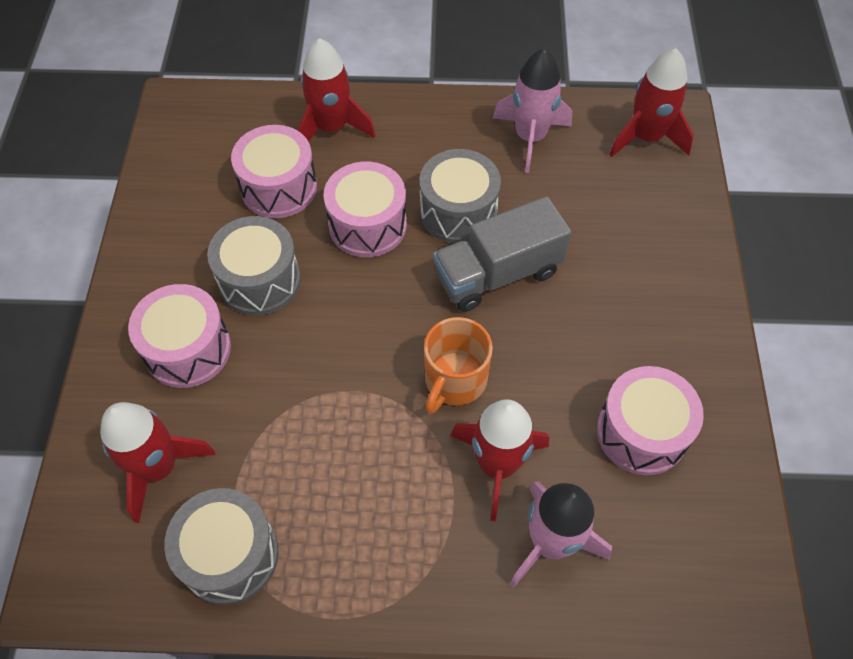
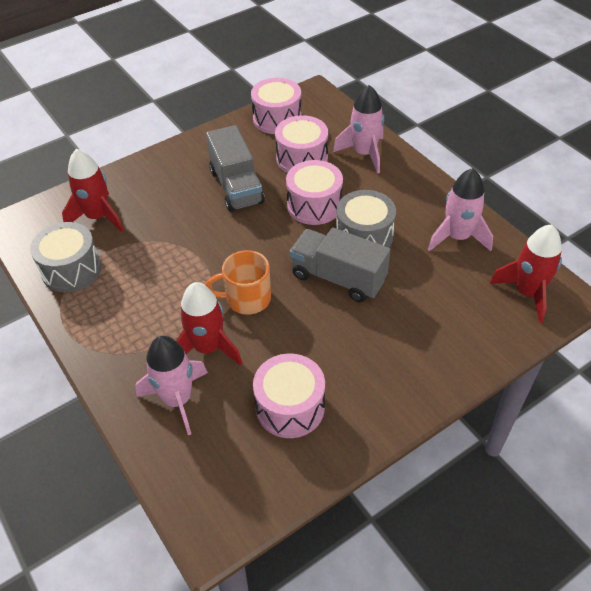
camera: 55 degrees right, 10 degrees down
(188, 349) = (171, 186): pink drum -> pink drum (277, 119)
(260, 280) = (236, 186): grey drum -> grey truck
(331, 128) = (364, 154): red rocket -> pink rocket

